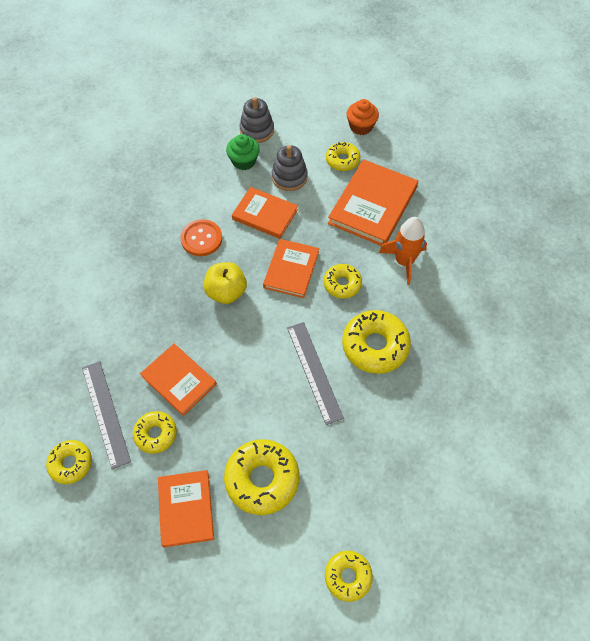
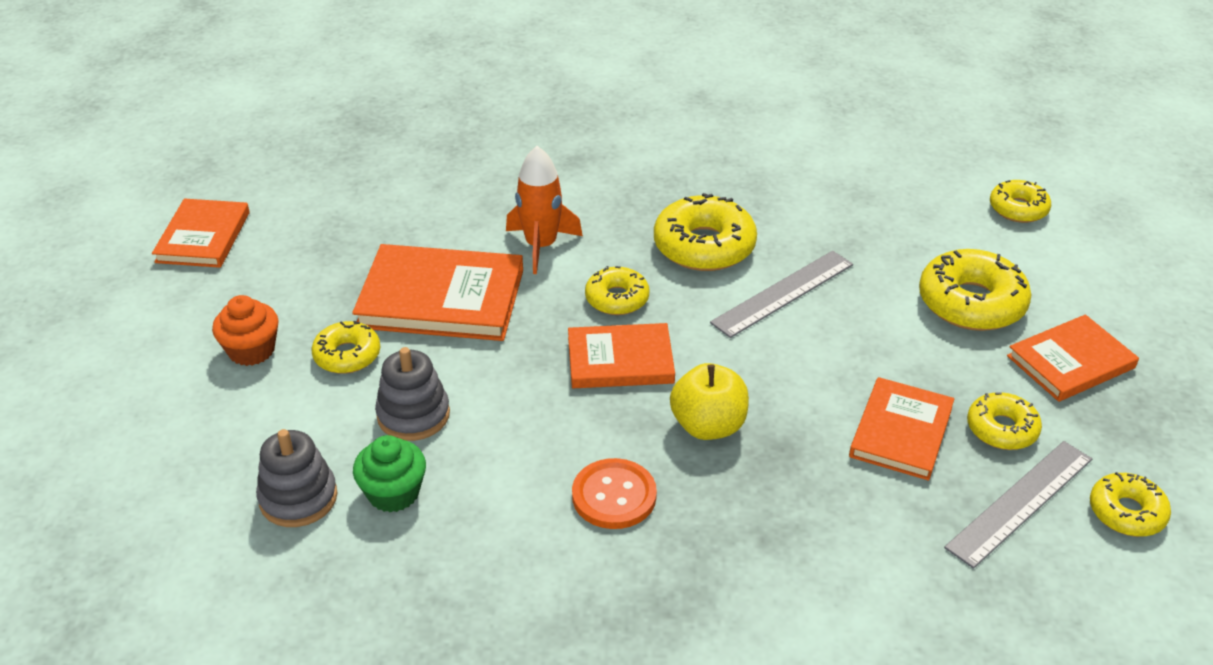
camera: 110 degrees left, 20 degrees down
(265, 214) = (517, 424): orange book -> orange book (203, 237)

